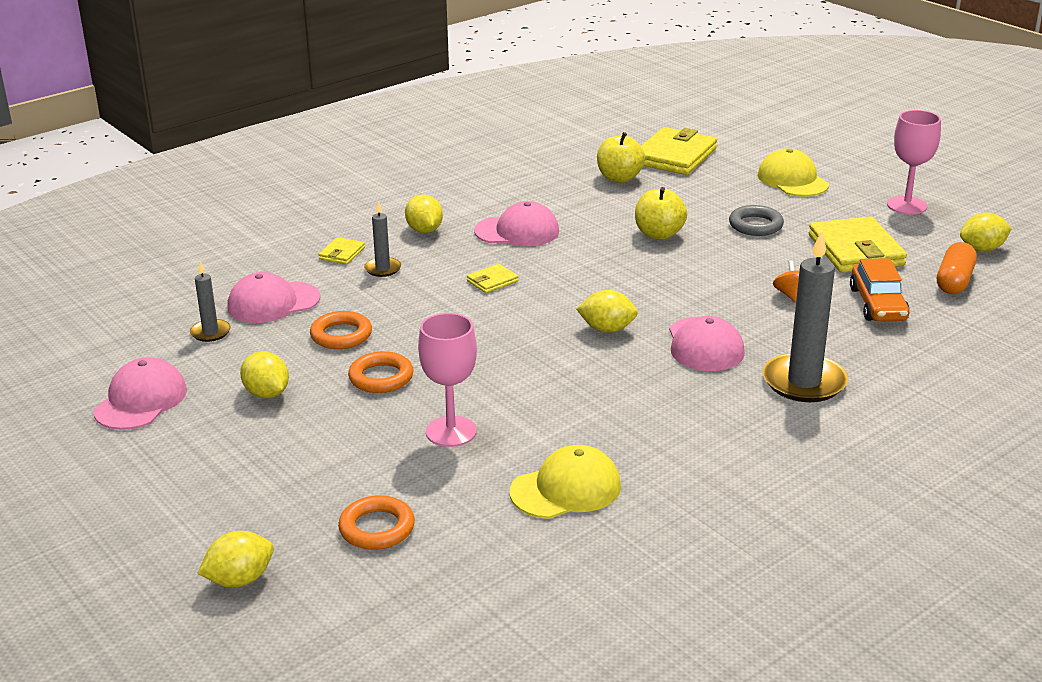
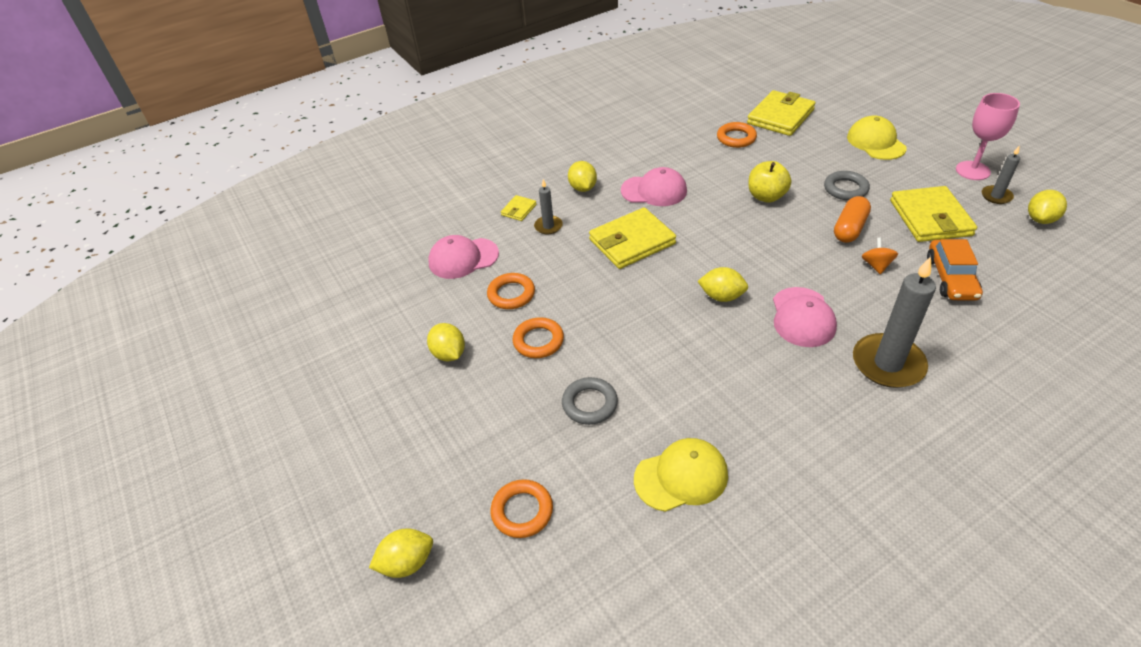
camera: 10 degrees right, 15 degrees up
(141, 400) = (354, 356): pink cap -> none
(210, 332) = (413, 287): grey candle -> grey candle (996, 196)
(451, 431) = (590, 404): pink goblet -> grey ring
(492, 281) = (632, 242): yellow wallet -> yellow wallet, size x2.14
(619, 178) = (736, 138): yellow apple -> orange ring
(954, 281) = (1017, 254): orange capsule -> orange capsule (849, 228)
(982, 249) = (1040, 219): yellow lemon -> yellow lemon turned 45 degrees counterclockwise

